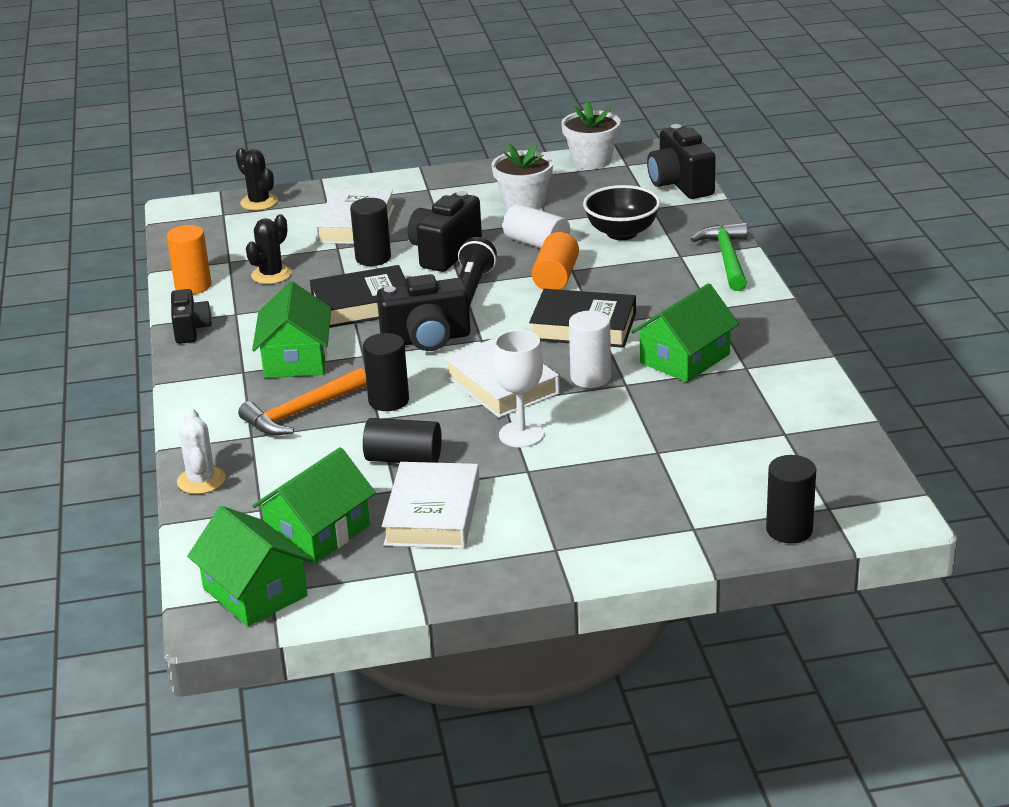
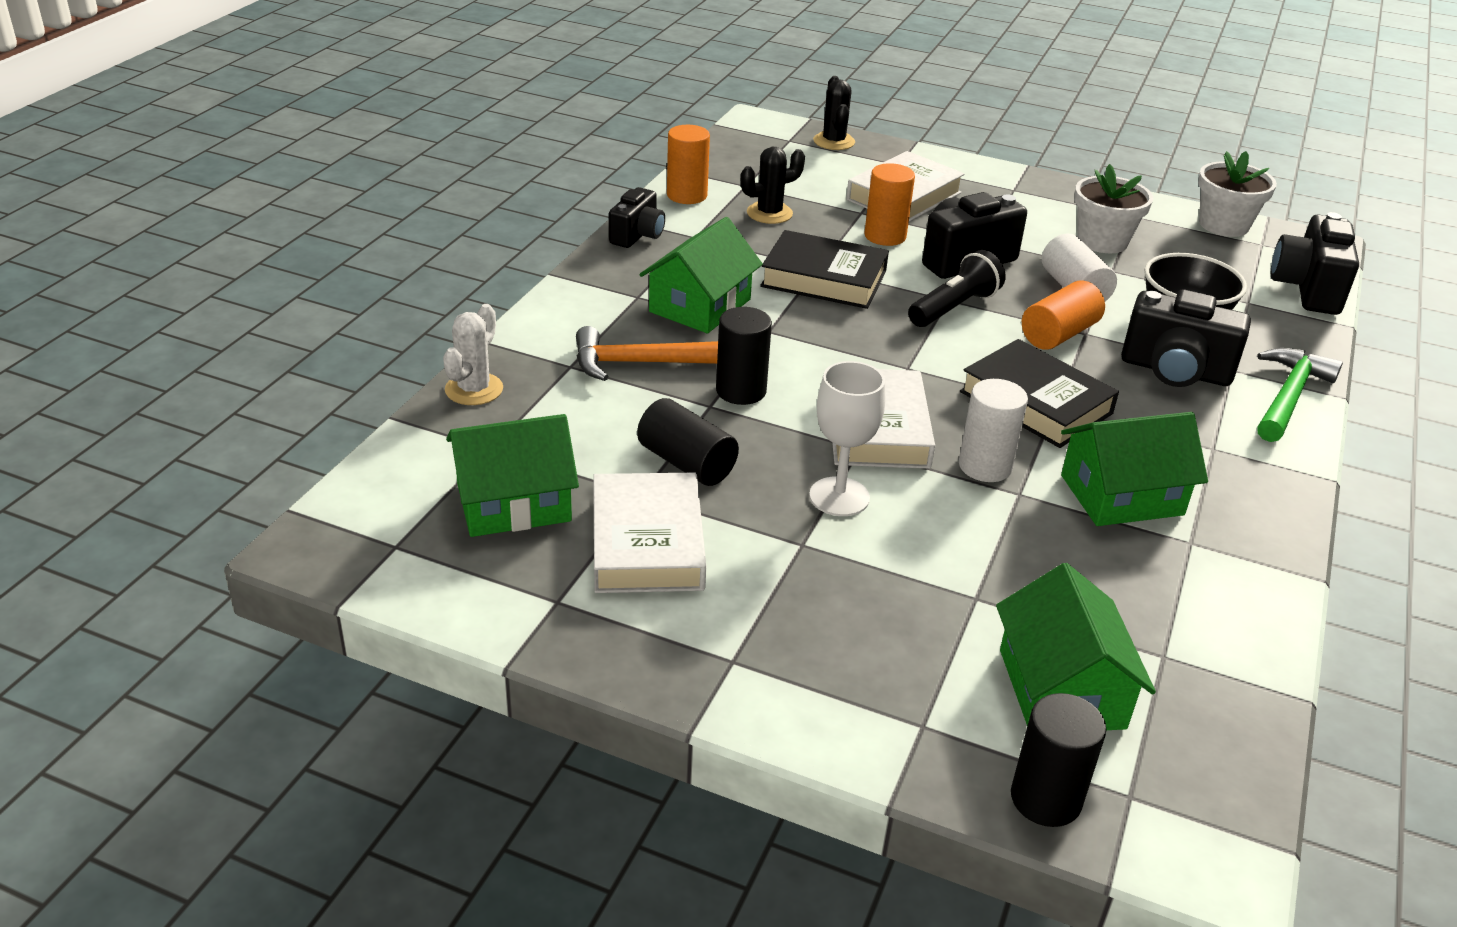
camera: 30 degrees right, 5 degrees up
(255, 592) = (381, 537): green house -> green house (1061, 688)
(373, 258) = (885, 236): black cylinder -> orange cylinder
(427, 339) = (850, 342): black camera -> black camera (1175, 371)
(432, 514) = (647, 543): white book -> white book turned 45 degrees counterclockwise

